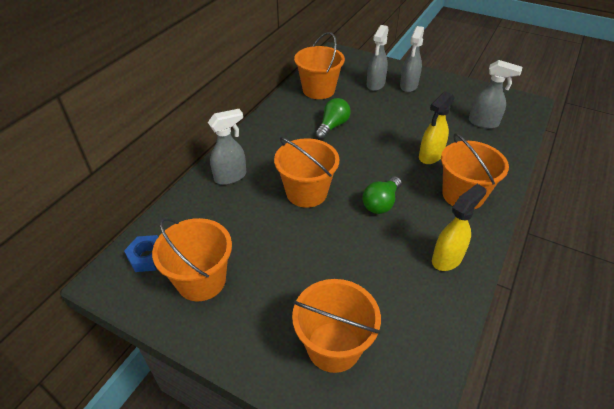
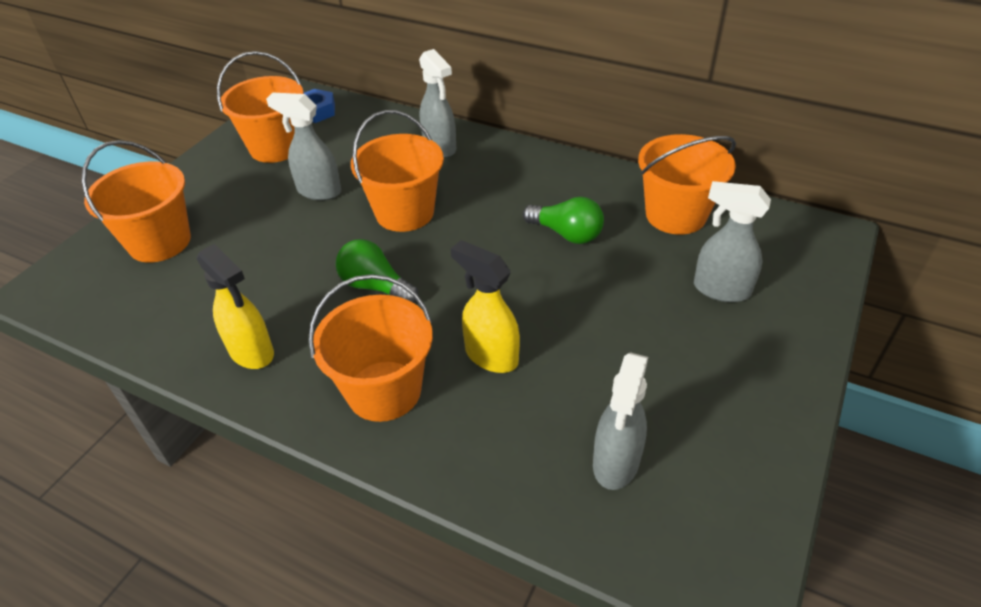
camera: 90 degrees right, 0 degrees up
(408, 86) = (734, 342): grey spray bottle -> grey spray bottle (318, 191)

